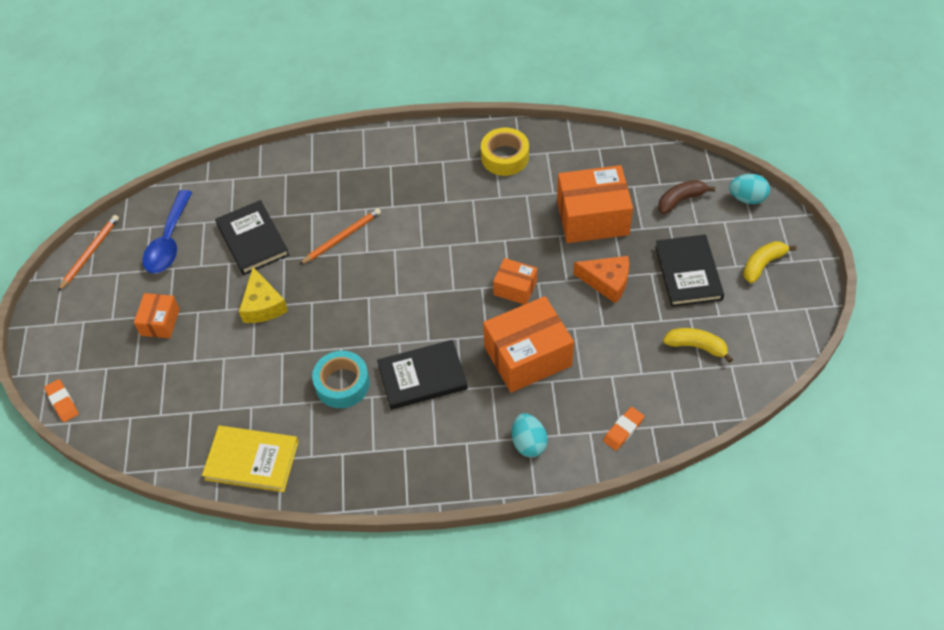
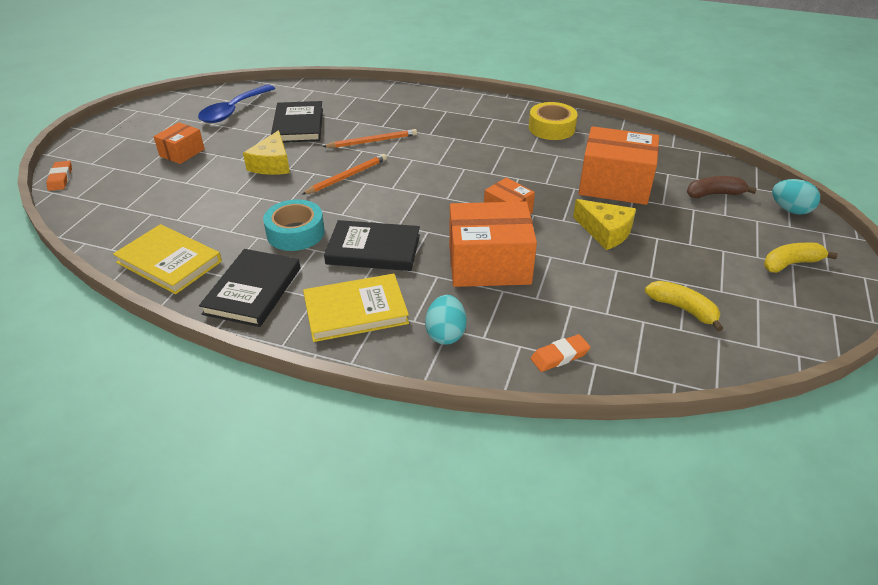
camera: 20 degrees right, 15 degrees down
(90, 253) = (170, 103): orange pencil -> orange pencil (347, 176)
(445, 449) = (355, 311): none -> yellow book
(607, 282) = (605, 232): orange cheese -> yellow cheese
(688, 273) = (699, 248): black book -> black book (253, 290)

